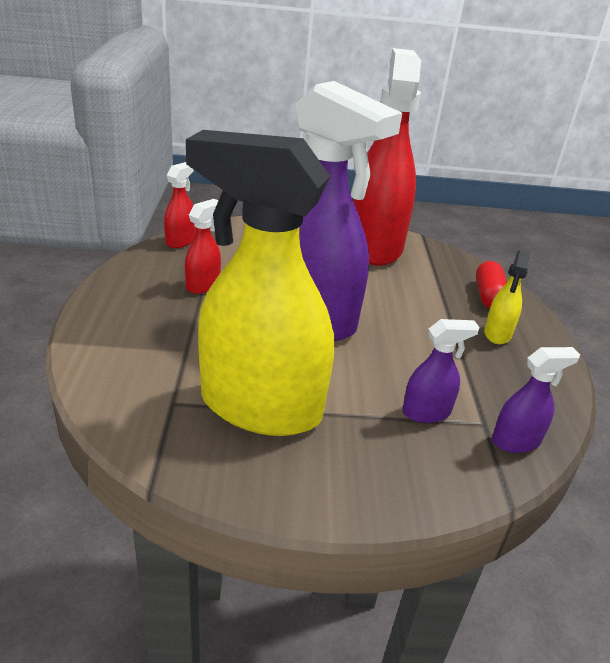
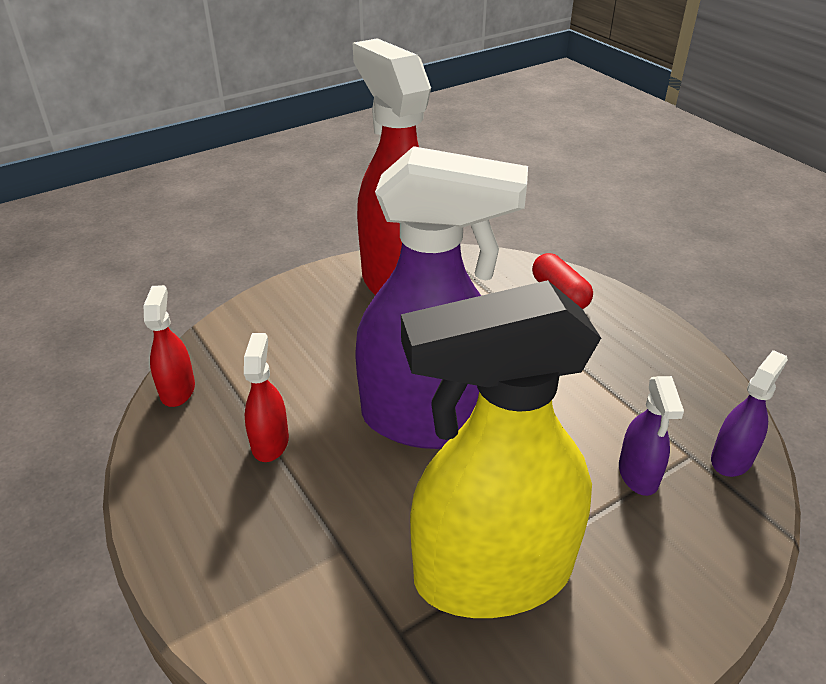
camera: 30 degrees left, 5 degrees up
(426, 412) = (638, 474): purple spray bottle -> purple spray bottle turned 135 degrees clockwise
(497, 334) = (608, 338): yellow spray bottle -> none

